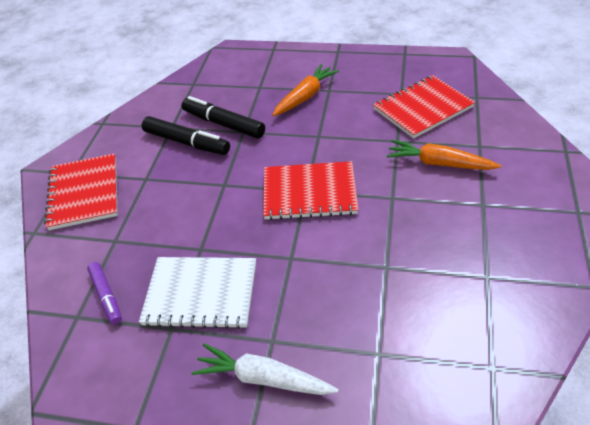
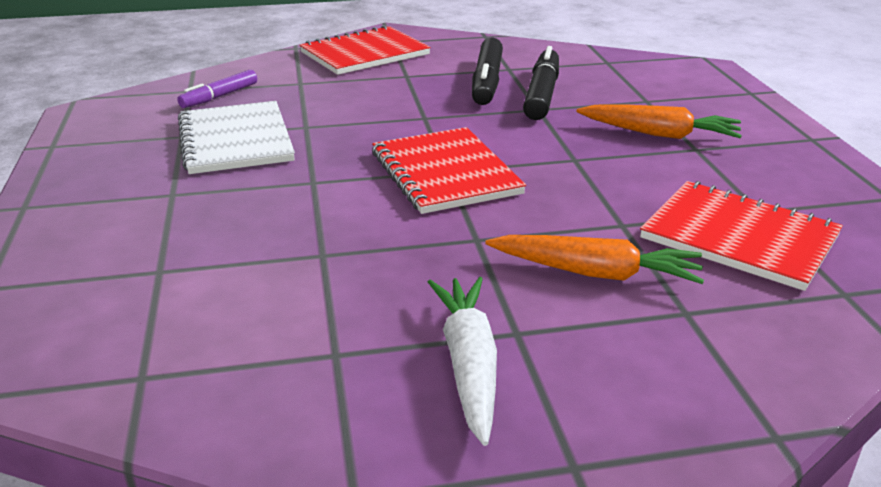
camera: 65 degrees right, 15 degrees down
(263, 378) = (115, 199): white carrot -> white carrot (468, 365)
(439, 163) = (595, 273): orange carrot -> orange carrot turned 105 degrees clockwise

